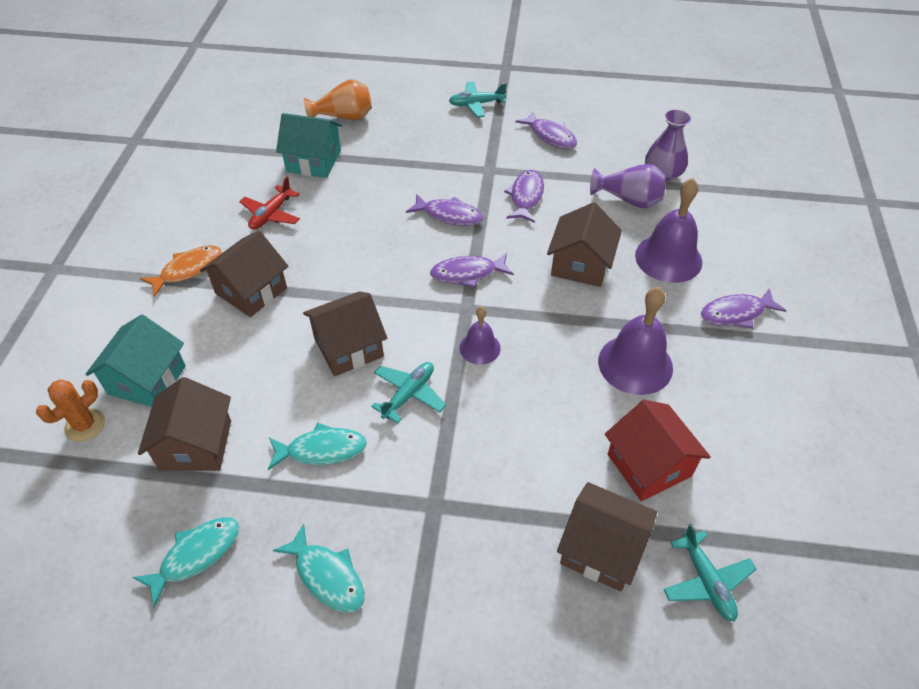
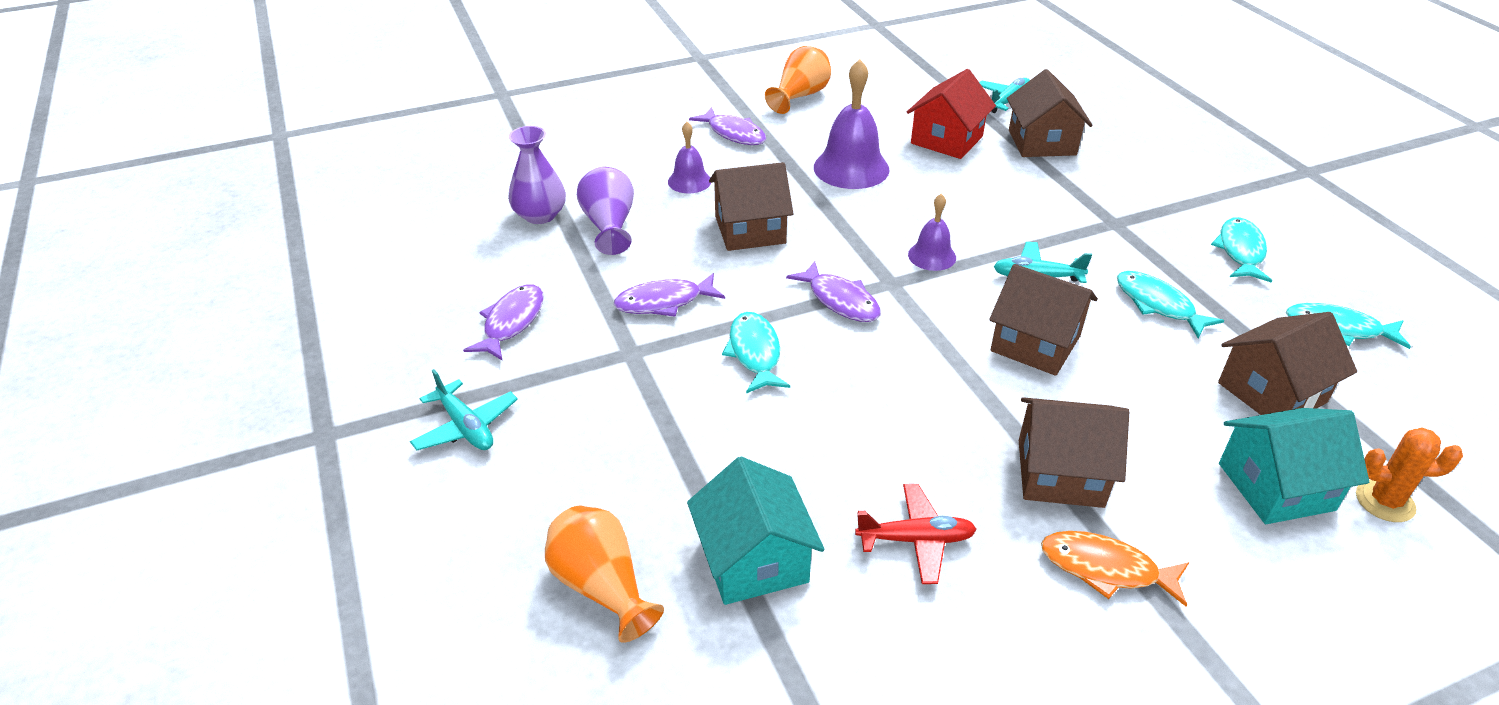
camera: 120 degrees left, 10 degrees down
(449, 215) = (755, 353): purple fish -> turquoise fish
(668, 258) = (689, 181): purple bell -> purple bell, size x0.56
(794, 392) = (800, 96): none -> orange vase

